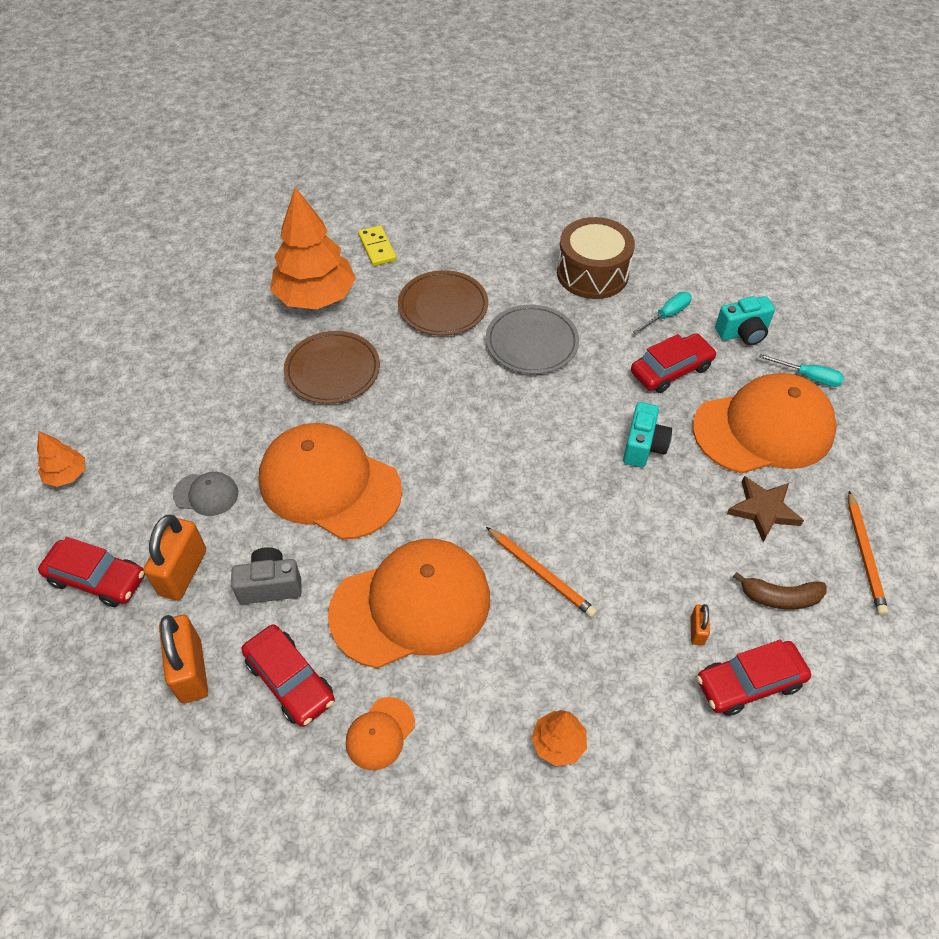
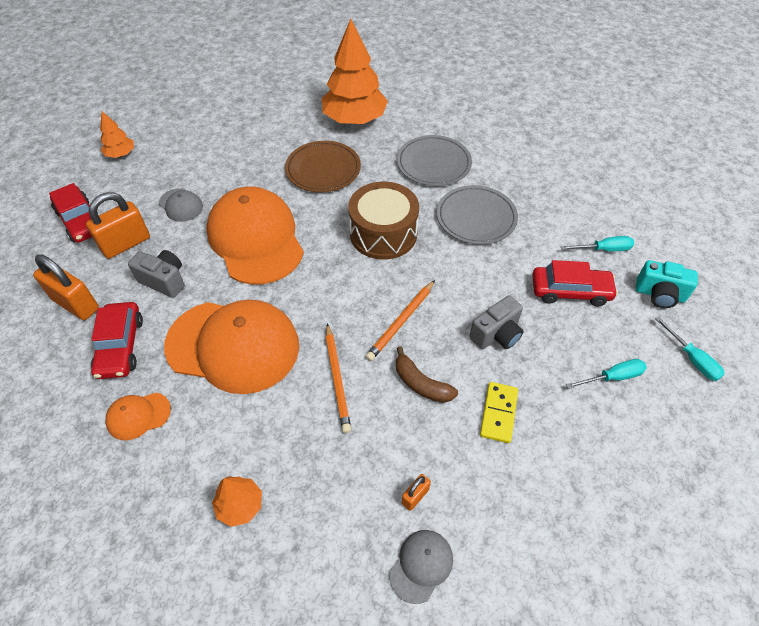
camera: 35 degrees right, 0 degrees up
(191, 670) = (76, 304): orange padlock -> orange padlock turned 75 degrees counterclockwise
(377, 248) = (423, 106): yellow domino -> yellow domino (499, 413)
(443, 306) = (433, 163): brown plate -> grey plate
(592, 273) = (567, 192): brown drum -> brown drum (383, 233)
(643, 446) = (496, 334): turquoise camera -> grey camera
(749, 682) = (421, 565): red car -> grey cap
(763, 510) = (555, 440): brown star -> none
(764, 429) = (612, 377): orange cap -> turquoise screwdriver
(780, 597) = (508, 517): brown banana -> brown banana (421, 383)
(864, 554) = (617, 532): orange pencil -> orange pencil (401, 321)

